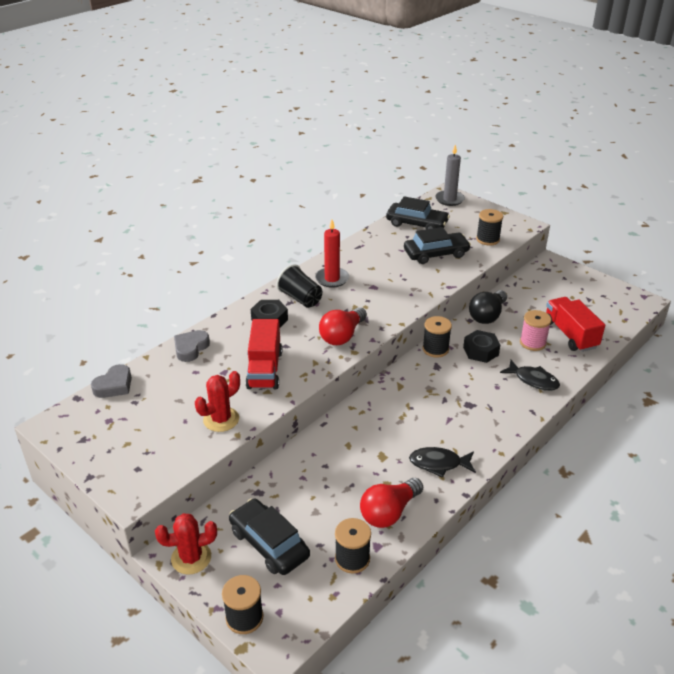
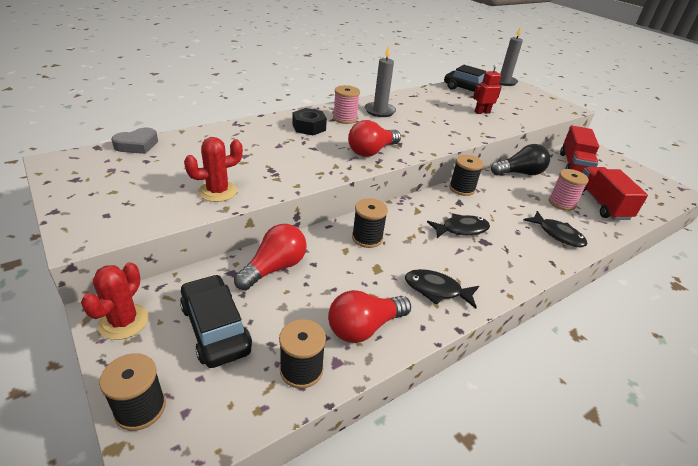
camera: 10 degrees right, 0 degrees up
(191, 348) = (225, 133): grey heart -> none
(191, 558) = (124, 322): red cactus -> red cactus turned 75 degrees counterclockwise
(265, 369) = (284, 161): red truck -> red truck (574, 165)
(293, 478) = (274, 268): none -> red light bulb
(300, 298) = (345, 118): black cup -> pink spool
(332, 279) = (379, 111): red candle -> grey candle
(436, 254) = (482, 112): black car -> red robot
(445, 396) = (461, 229): none -> black fish
(480, 351) = (507, 199): black nut -> none
(487, 239) = (533, 111): black spool -> black spool (367, 238)
(487, 315) = (519, 173): black light bulb -> black light bulb turned 150 degrees counterclockwise

